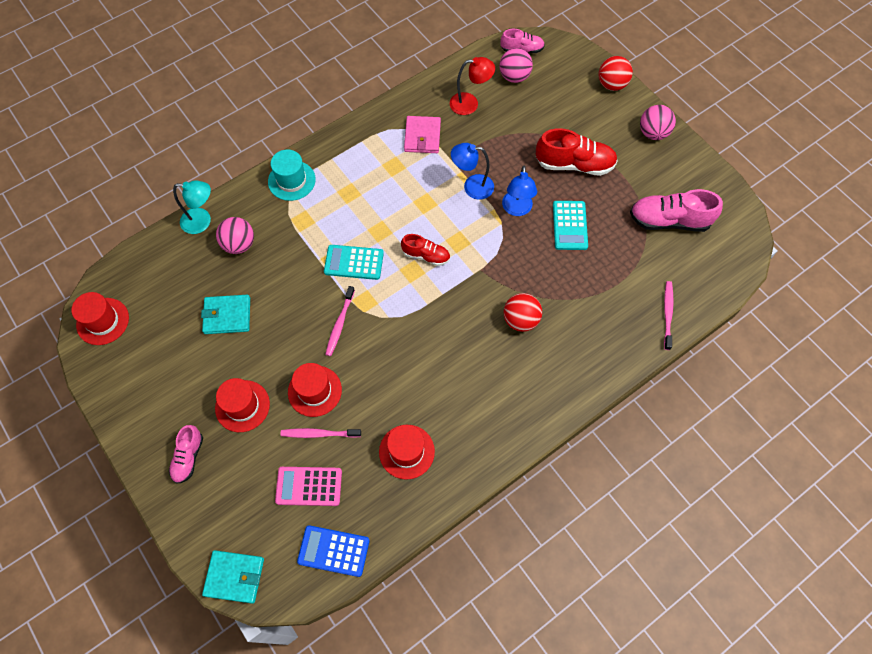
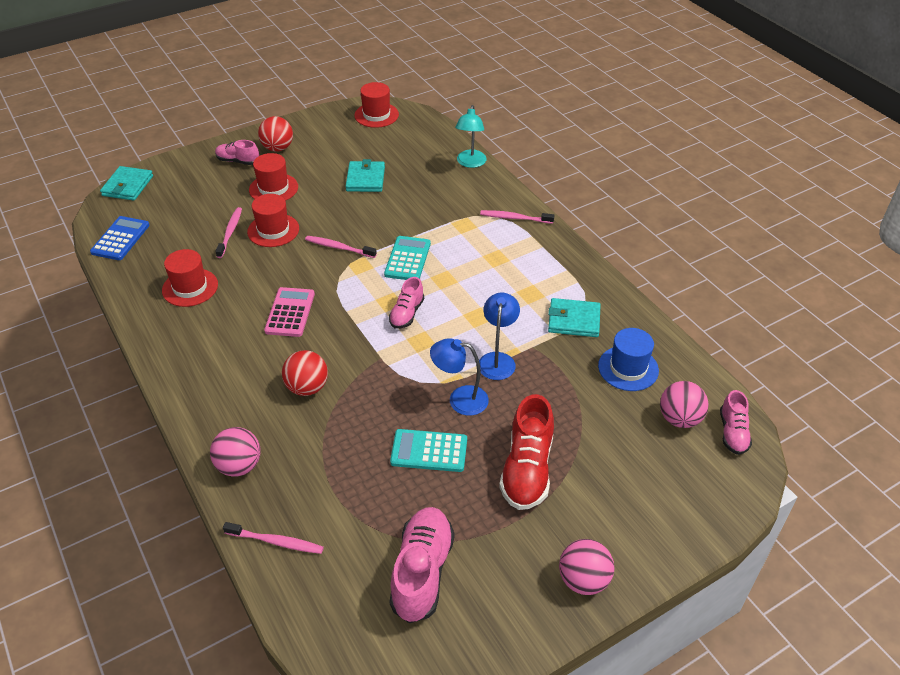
camera: 95 degrees right, 20 degrees down
(239, 244) = (441, 185): pink ball -> pink ball (239, 466)
(291, 180) = (514, 218): turquoise hat -> pink toothbrush
(309, 486) = (184, 225): pink calculator -> pink calculator (290, 312)
(422, 136) = (573, 320): pink wallet -> turquoise wallet
(426, 255) = (407, 314): red shoe -> pink shoe
(470, 103) = (628, 368): red lamp -> blue hat
(611, 85) = (677, 538): red ball -> red ball (278, 148)

